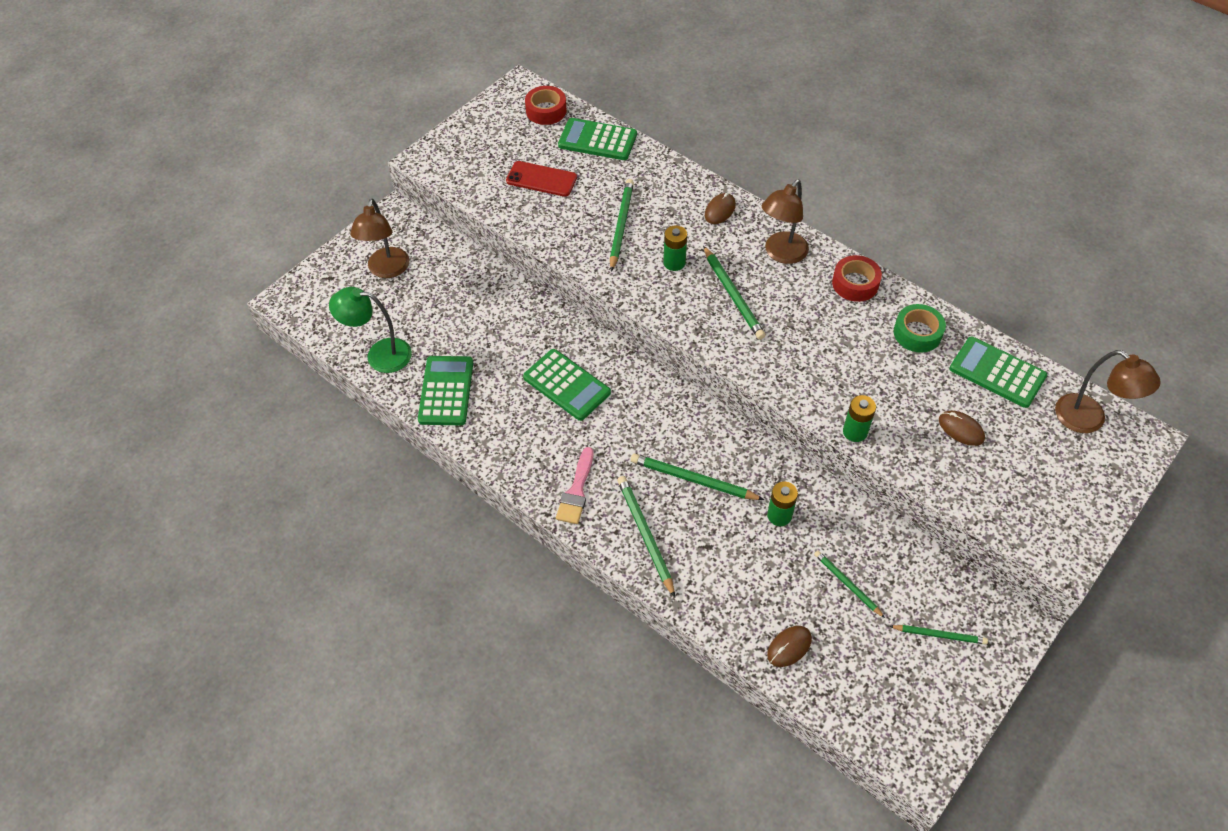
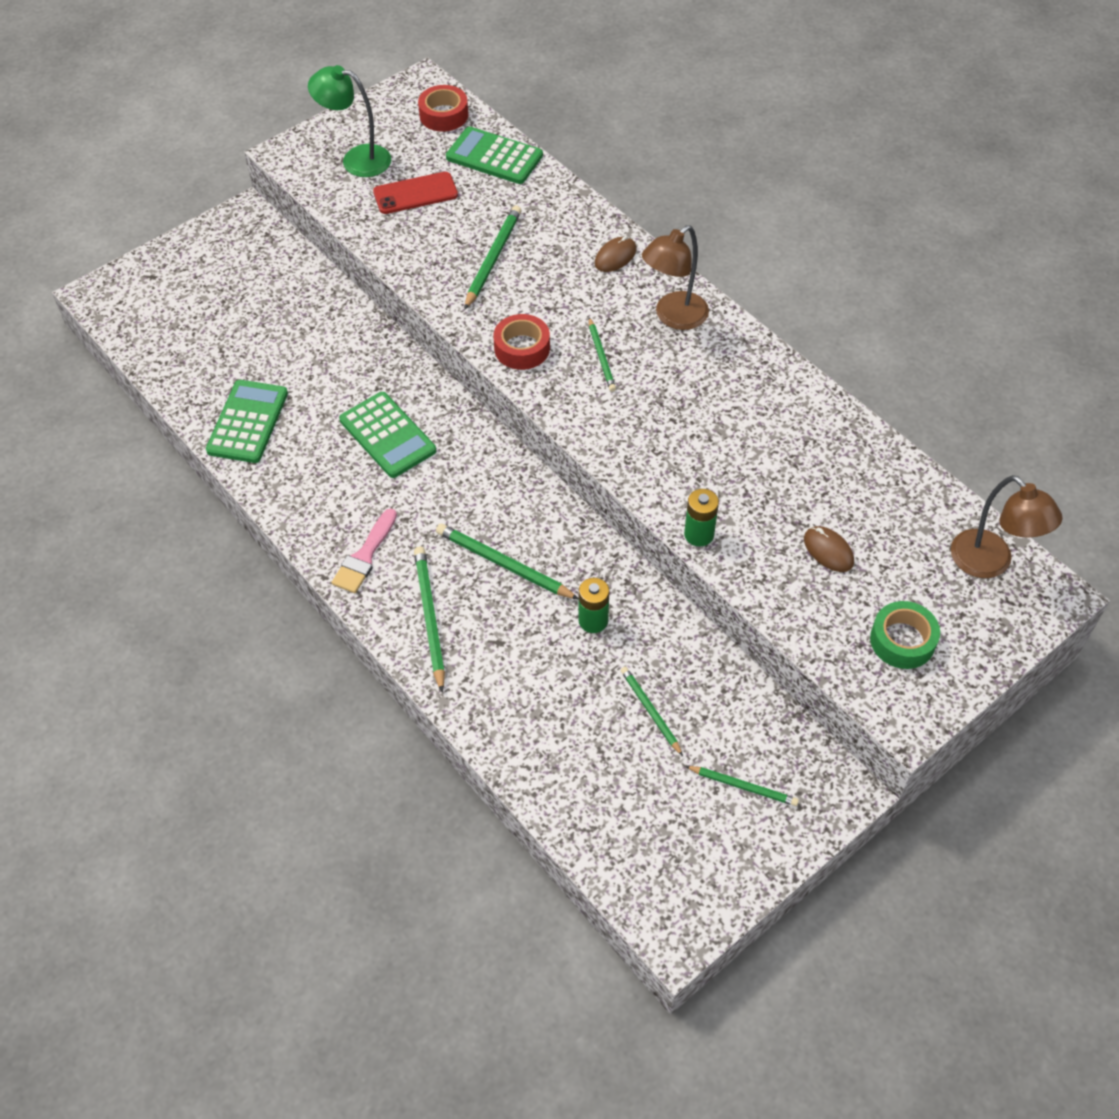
camera: 10 degrees right, 0 degrees up
(379, 355) = (184, 370): green lamp -> green lamp (356, 159)
(387, 270) = (218, 276): brown lamp -> none
(541, 179) = (415, 193): red phone -> red phone turned 45 degrees counterclockwise
(674, 263) = (543, 310): green battery -> none
(733, 295) = (601, 357): green pencil -> green pencil, size x0.63
(789, 647) = (560, 770): brown mouse -> none
(855, 283) = (752, 363): red tape -> red tape (522, 348)
(917, 333) = (810, 432): green tape -> green tape (902, 640)
(997, 372) = (894, 491): green calculator -> none

